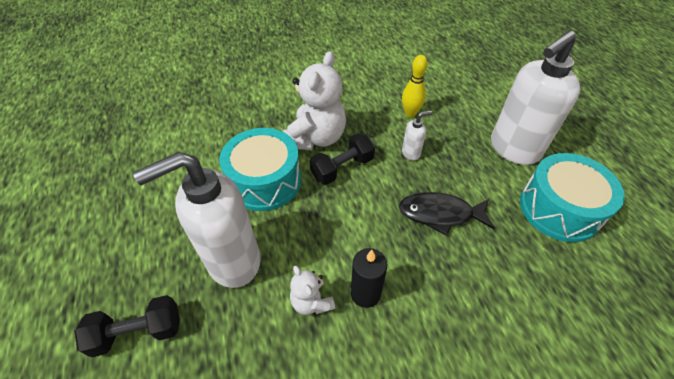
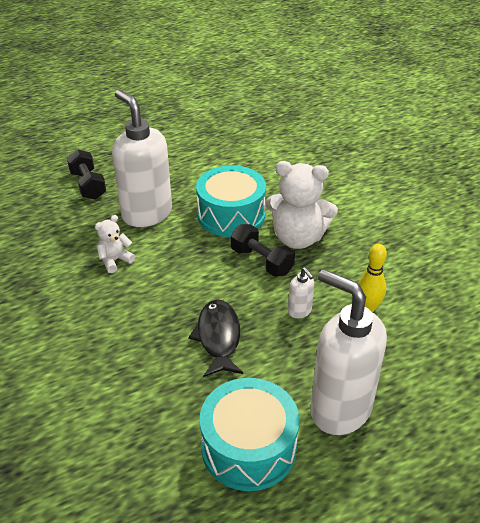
camera: 80 degrees right, 10 degrees down
(365, 293) = (124, 290): black candle -> none

